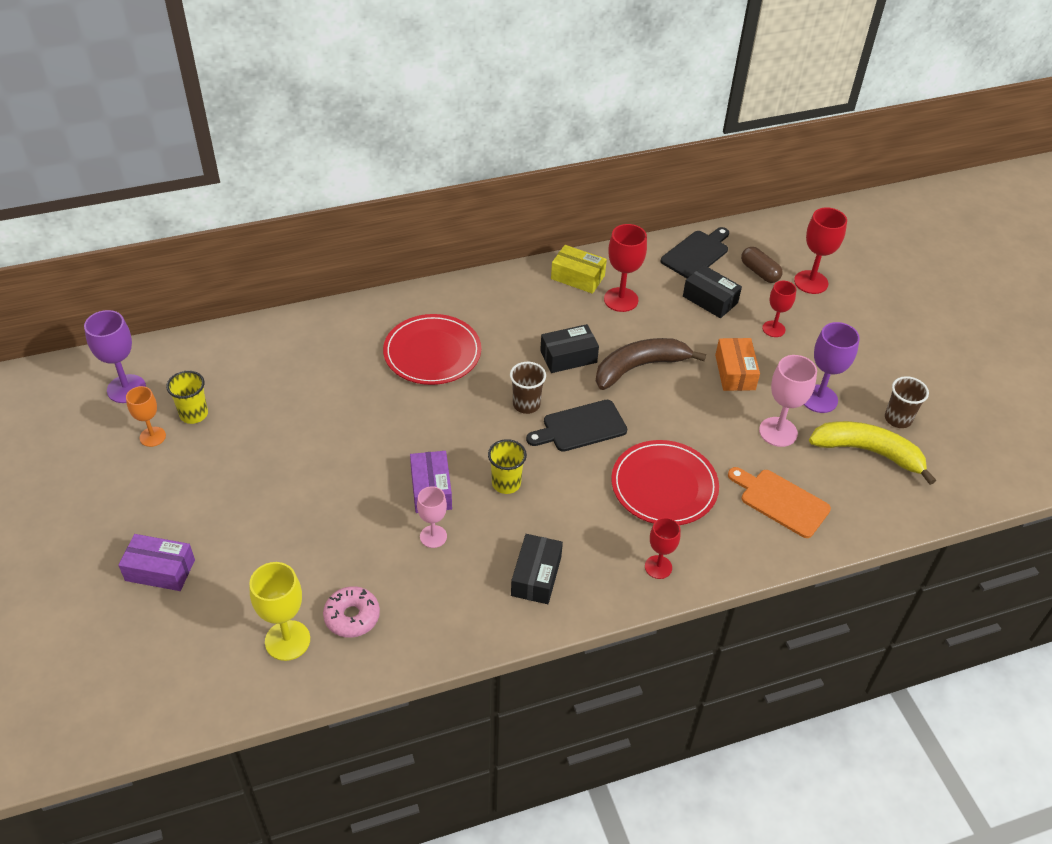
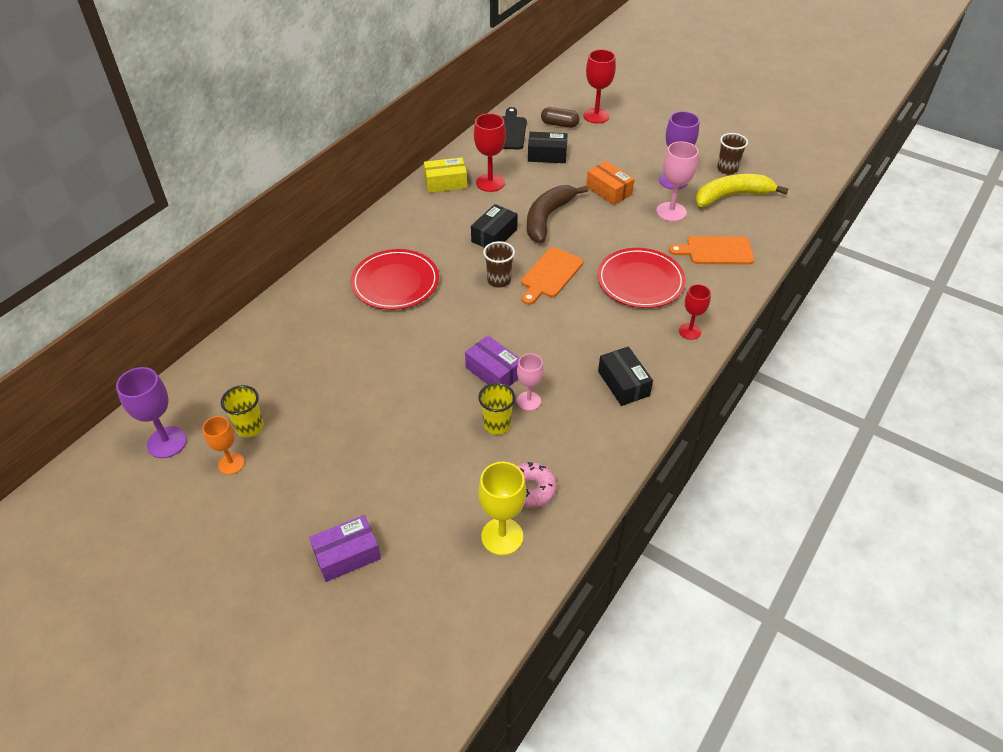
camera: 35 degrees left, 0 degrees up
(506, 483) = (540, 337): yellow cup -> yellow cup (497, 424)
(580, 427) = (550, 275): black cutting board -> orange cutting board
(773, 329) = (604, 153): red goblet -> none

